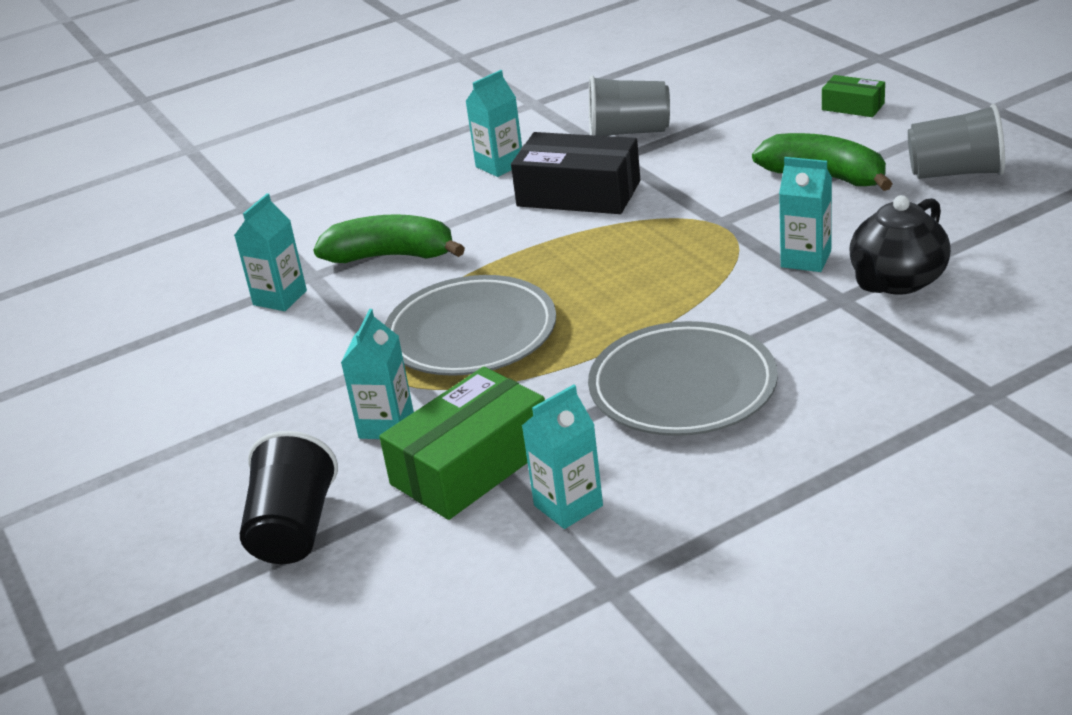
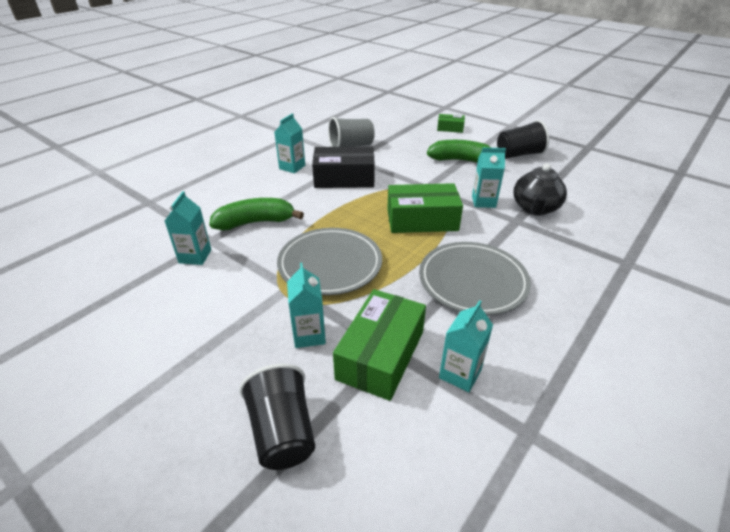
camera: 25 degrees left, 5 degrees up
(668, 280) = (422, 220): none -> green box
(955, 173) = (519, 154): grey cup -> black cup

